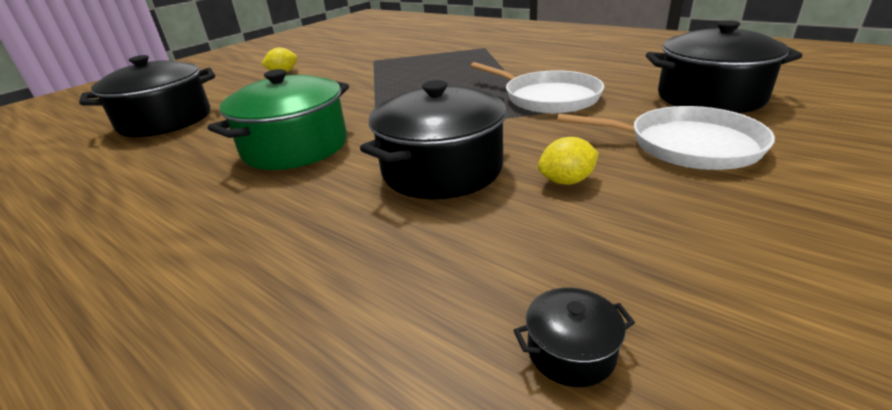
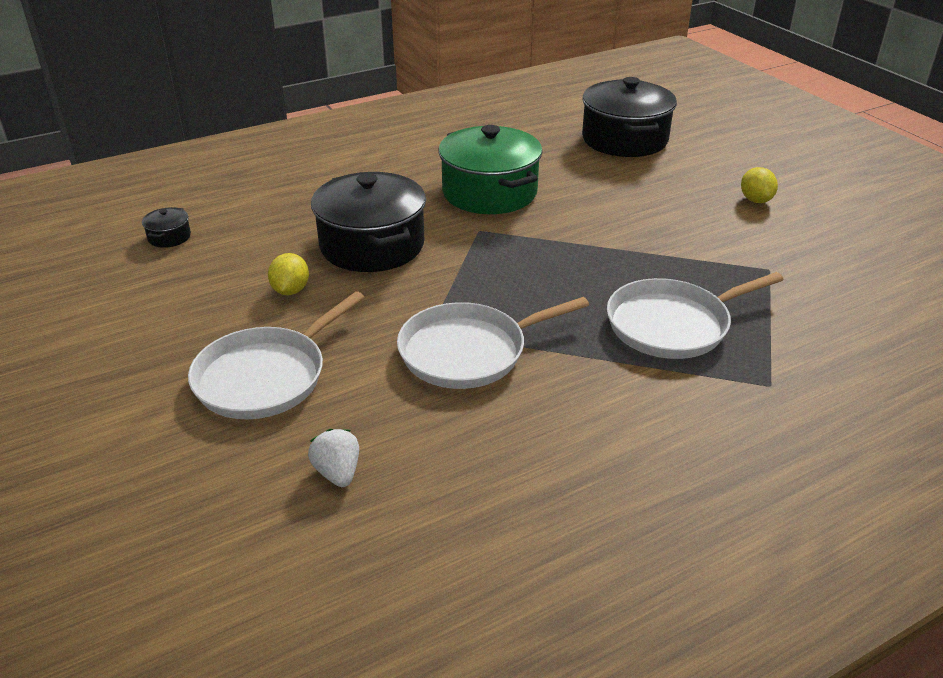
camera: 110 degrees right, 5 degrees up
(454, 66) = (673, 325): none -> white pan
(710, 97) = (337, 473): black pot -> white strawberry

